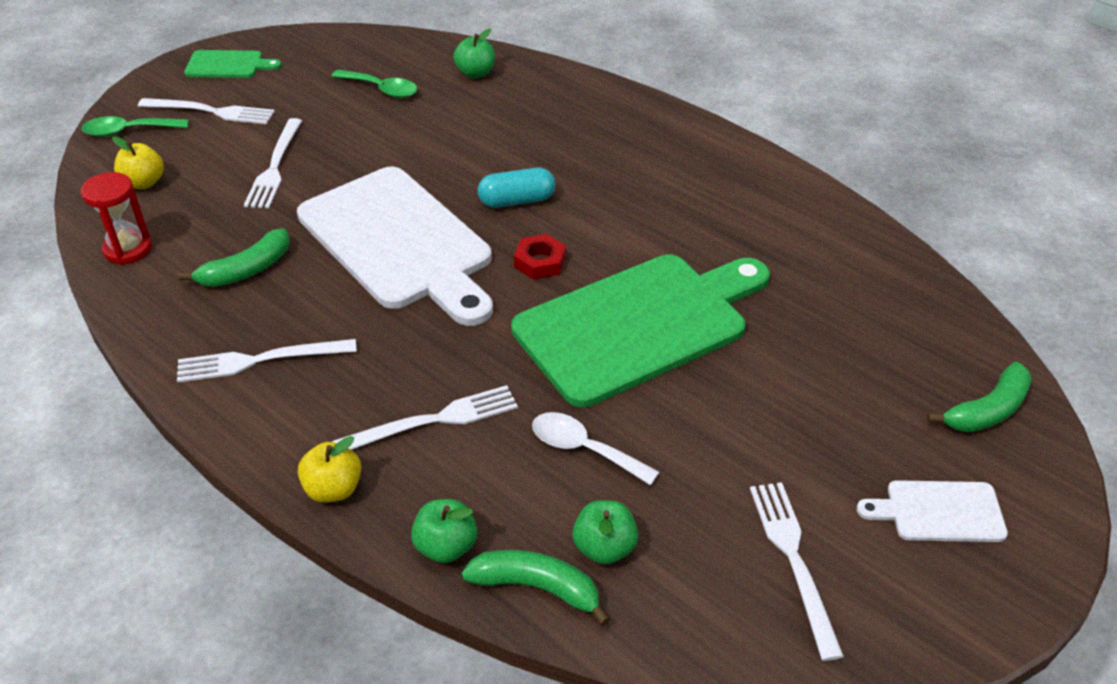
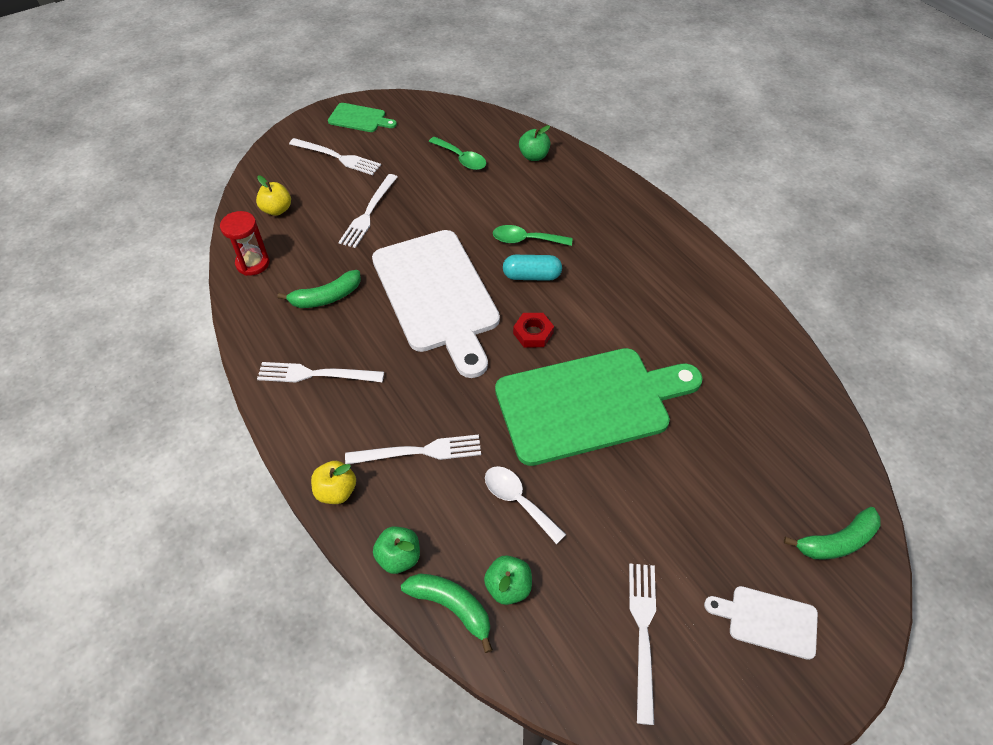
camera: 15 degrees right, 10 degrees up
(128, 131) = (277, 164): green spoon -> green spoon (525, 240)

